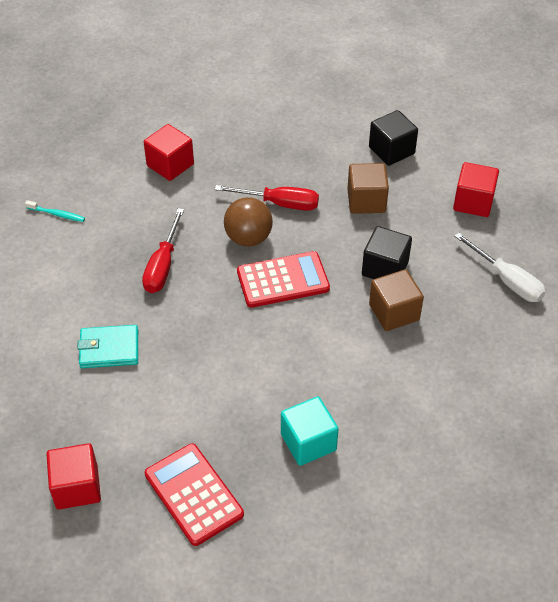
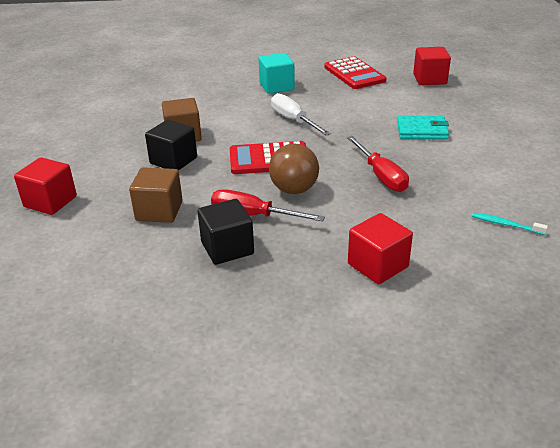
camera: 170 degrees left, 15 degrees down
(163, 266) = (381, 176): red screwdriver -> red screwdriver turned 135 degrees clockwise
(391, 150) = (97, 259): black cube -> black cube (227, 248)
(507, 280) = (75, 147): white screwdriver -> white screwdriver (293, 120)

